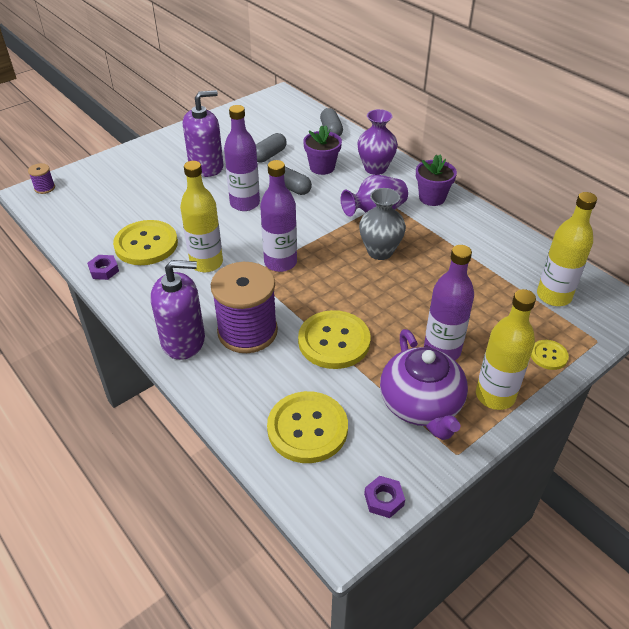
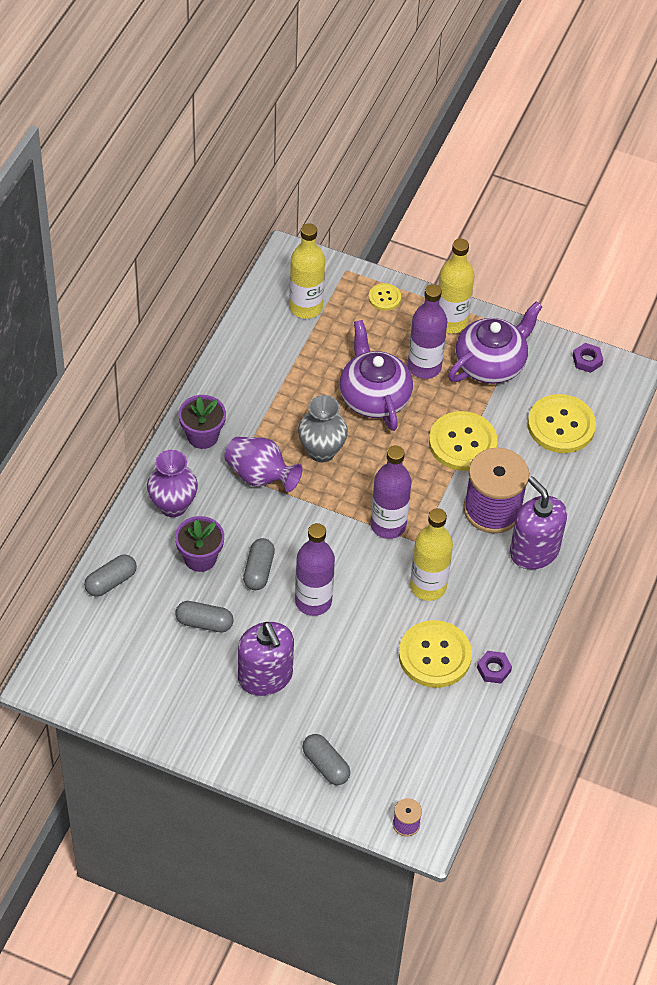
camera: 120 degrees left, 10 degrees up
(120, 170) = (325, 765): none -> grey capsule
(206, 166) = (265, 677): purple soap dispenser -> purple soap dispenser turned 150 degrees counterclockwise
(422, 302) = (374, 397): none -> purple teapot

